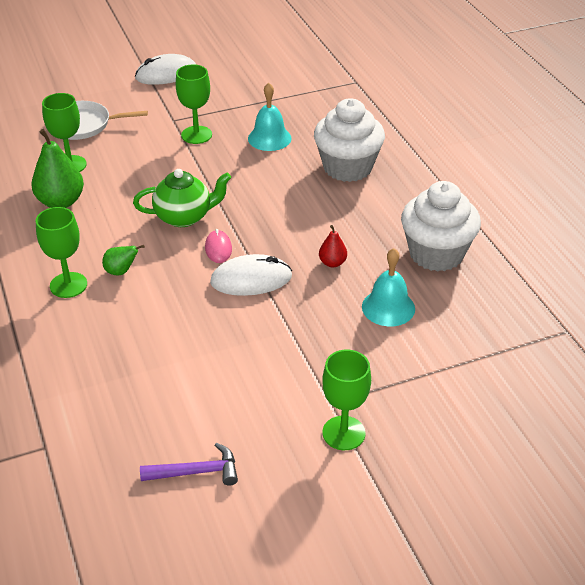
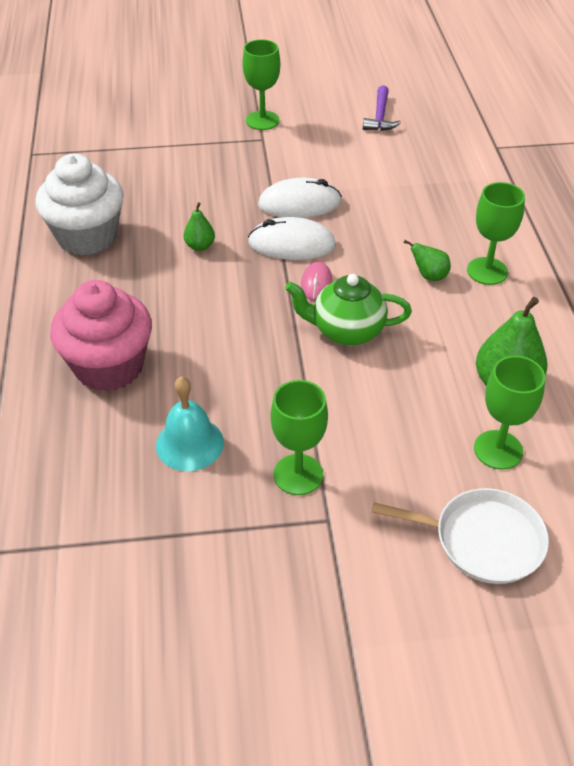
camera: 165 degrees left, 5 degrees up
(166, 74) = (317, 665): white mouse -> white mouse (299, 203)
(196, 472) = (380, 116): purple hammer -> purple hammer turned 90 degrees counterclockwise
(332, 263) = (200, 246): red pear -> green pear
(347, 167) = (109, 366): white cupcake -> pink cupcake
(388, 307) = (171, 196): turquoise bell -> none

